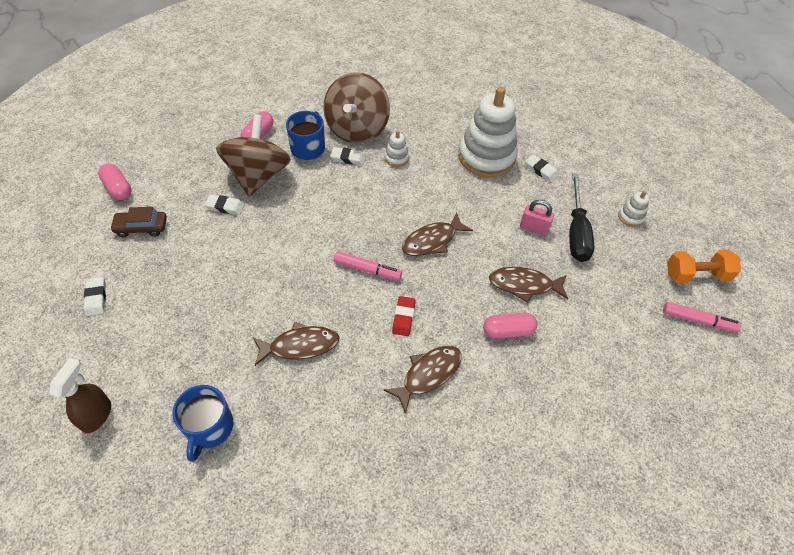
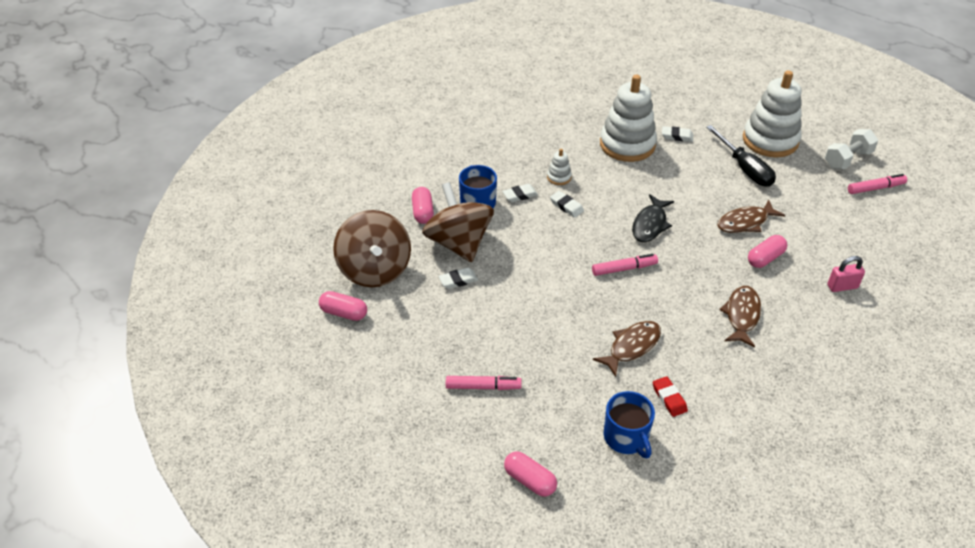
camera: 30 degrees left, 10 degrees down
(96, 298) = (428, 403): white eraser -> white eraser (566, 206)
(97, 415) = (530, 480): brown spray bottle -> pink capsule
(141, 228) = (403, 332): brown car -> none
(149, 309) = (483, 387): none -> pink marker
(357, 129) = (502, 169): brown spinning top -> brown spinning top (375, 270)
(403, 317) = (685, 288): red eraser -> red eraser (669, 398)
(432, 241) = (650, 224): brown fish -> black fish
(534, 228) = (713, 180): pink padlock -> pink padlock (842, 286)
(631, 217) = (770, 140): white stacking toy -> white stacking toy, size x2.37
(696, 275) = (847, 159): orange dumbbell -> white dumbbell

